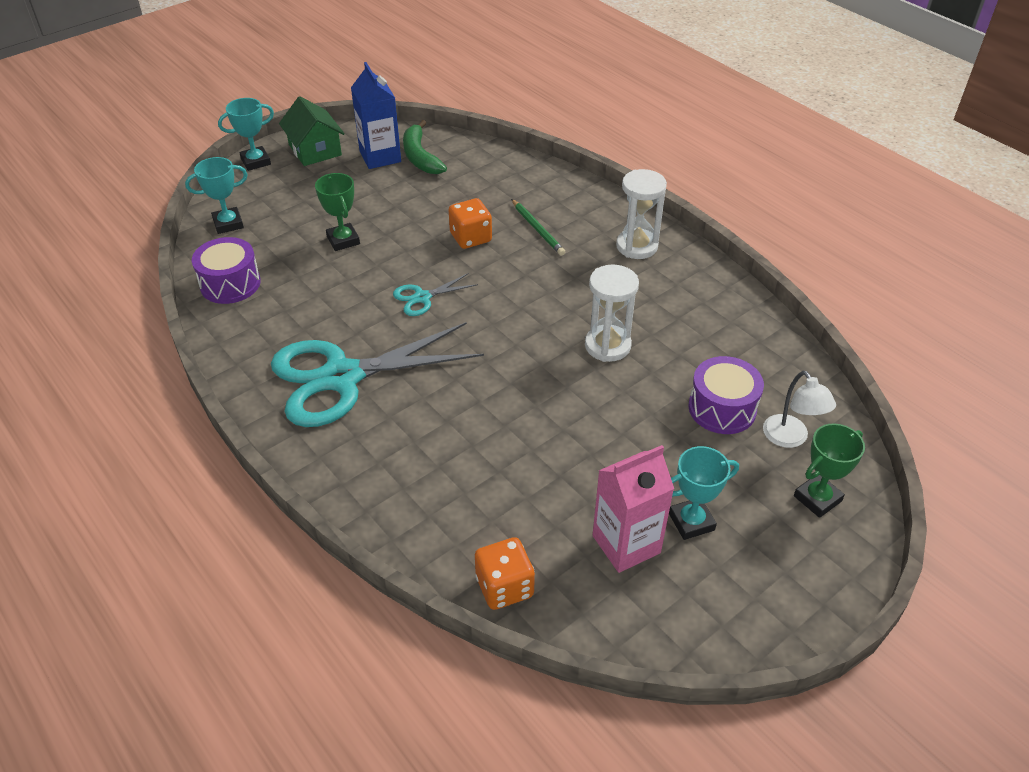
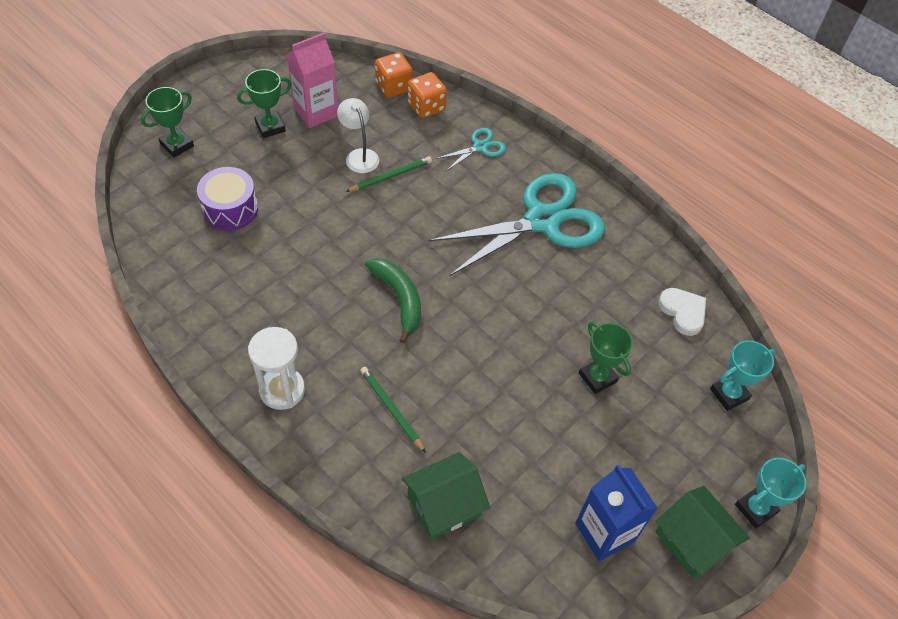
camera: 170 degrees right, 10 degrees up
(230, 284) = (683, 312): purple drum -> white heart
(420, 157) = (553, 536): green banana -> green banana (399, 298)
(422, 297) = (496, 306): turquoise scissors -> turquoise scissors (480, 147)
(471, 238) = (463, 390): orange dice -> orange dice (426, 107)
(500, 175) = (444, 505): none -> green house
(521, 440) = (390, 176): none -> green pencil
(607, 345) = (320, 263): white hourglass -> none
(691, 521) = (270, 127): turquoise trophy -> green trophy
(790, 438) = (182, 187): white lamp -> white lamp (359, 155)

